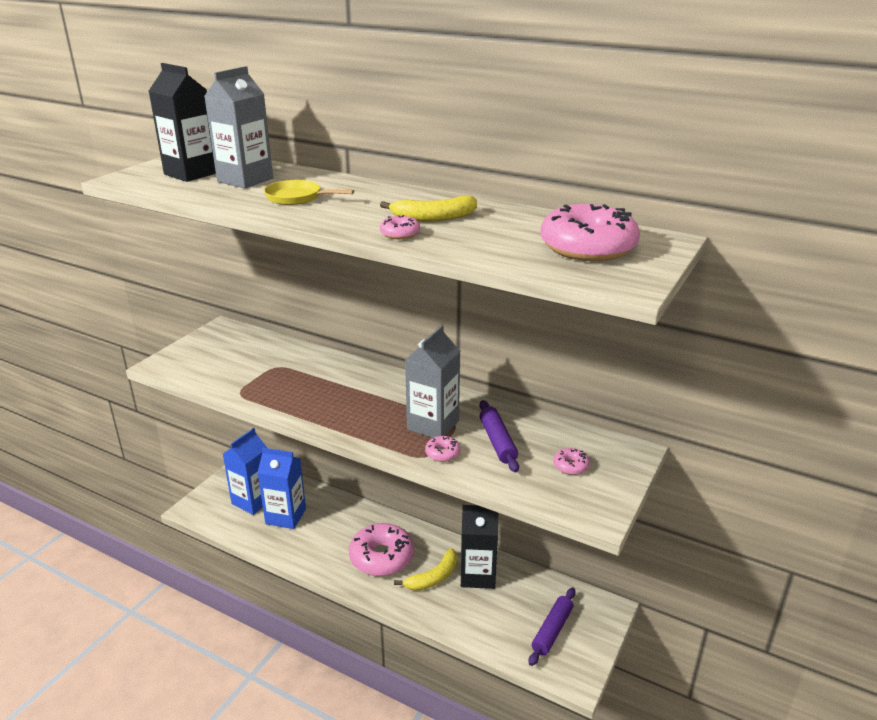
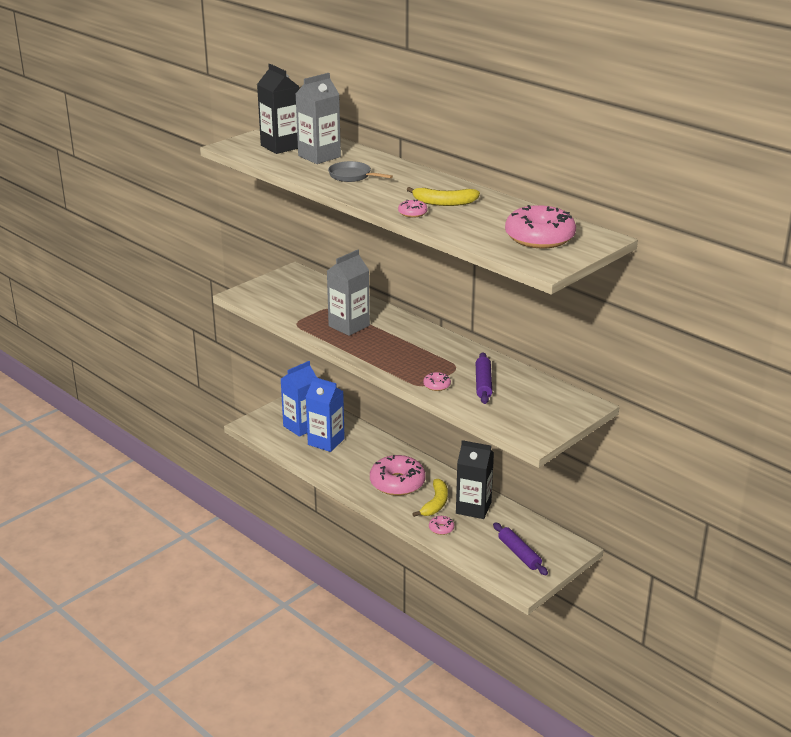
camera: 15 degrees right, 0 degrees up
(297, 198) = (352, 176): yellow pan -> grey pan
(433, 425) = (438, 366): grey carton -> grey carton (349, 326)
(433, 577) = (435, 503): yellow banana -> yellow banana turned 45 degrees counterclockwise
(552, 630) = (519, 554): purple rolling pin -> purple rolling pin turned 75 degrees counterclockwise
(570, 466) = (531, 407): pink donut -> pink donut (441, 528)

